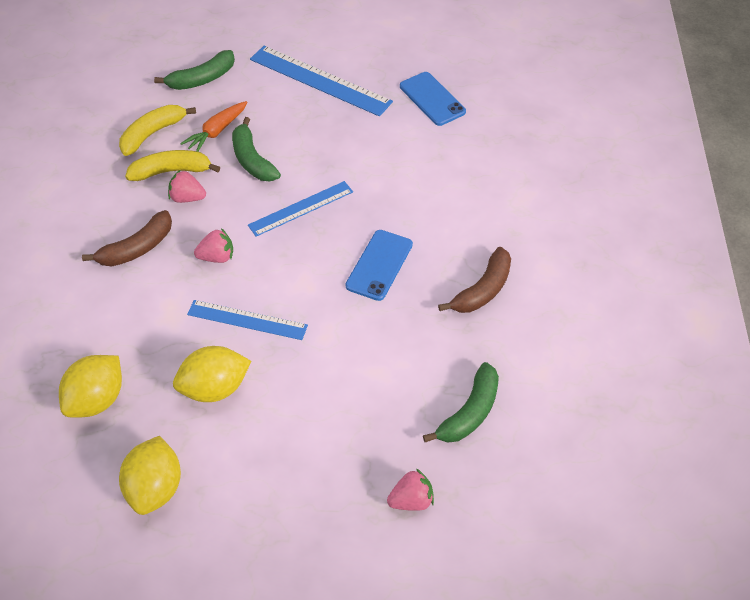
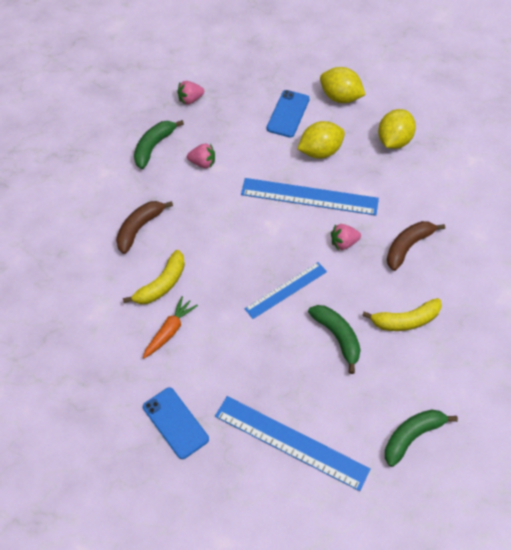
camera: 175 degrees right, 5 degrees up
(152, 134) = (437, 361): yellow banana -> yellow banana (161, 284)
(155, 488) = (340, 97): yellow lemon -> yellow lemon turned 60 degrees counterclockwise
(187, 198) = (383, 294): pink strawberry -> pink strawberry (202, 163)
(216, 132) = (378, 368): orange carrot -> orange carrot (169, 331)
(247, 320) = (309, 196): blue ruler -> blue ruler, size x1.57
(379, 265) = (218, 243): blue phone -> blue phone (288, 114)

